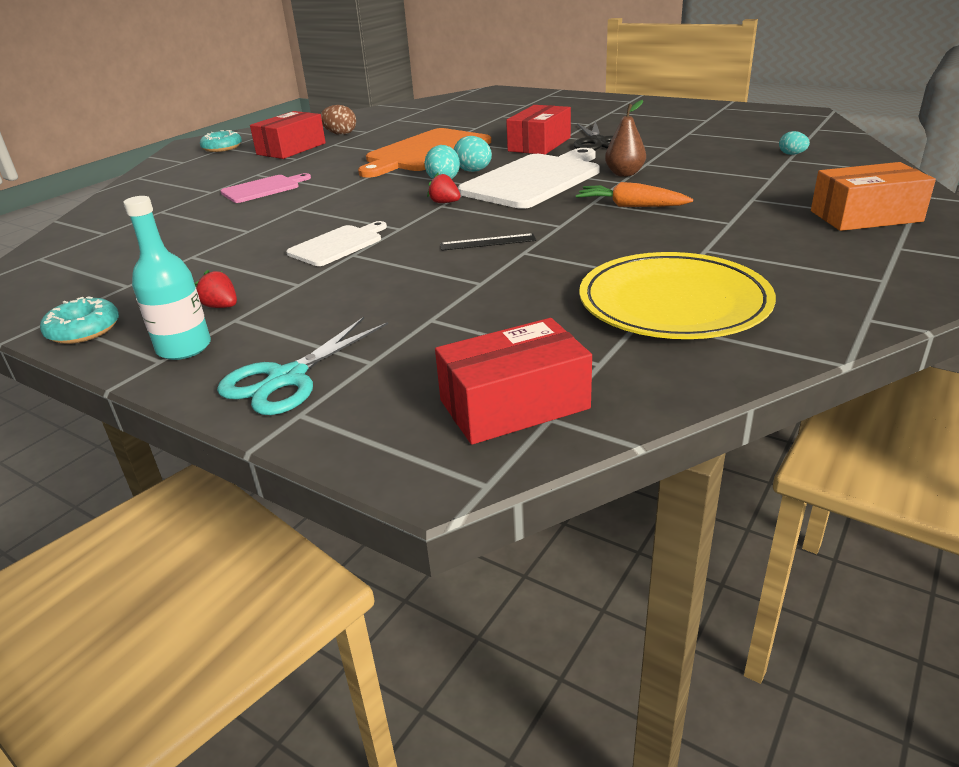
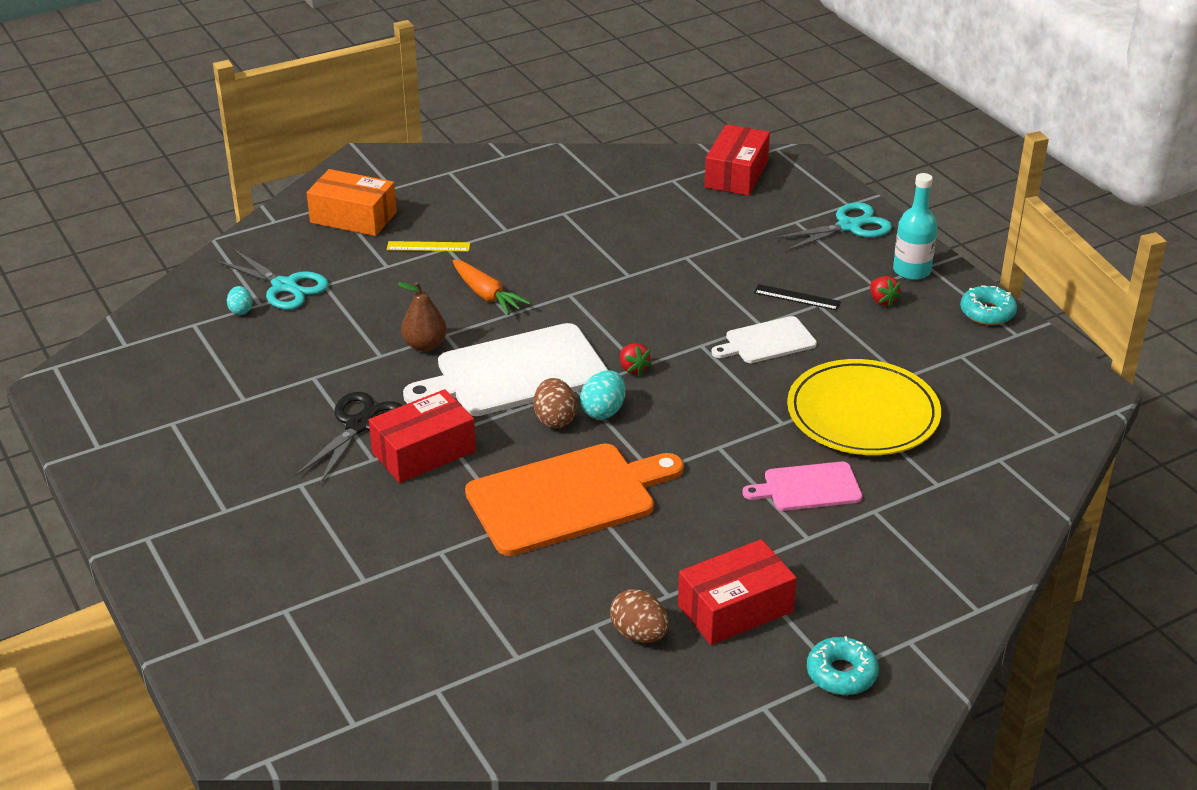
camera: 155 degrees left, 5 degrees up
(473, 171) = (555, 419): turquoise egg -> brown egg
(488, 242) = (644, 296): black ruler -> black ruler (797, 297)
(514, 404) = (736, 174): red box -> red box turned 75 degrees counterclockwise
(673, 302) = (586, 199): yellow plate -> yellow plate (863, 413)
(748, 218) = (428, 246): none -> yellow ruler
(797, 170) = (284, 286): none -> turquoise scissors

